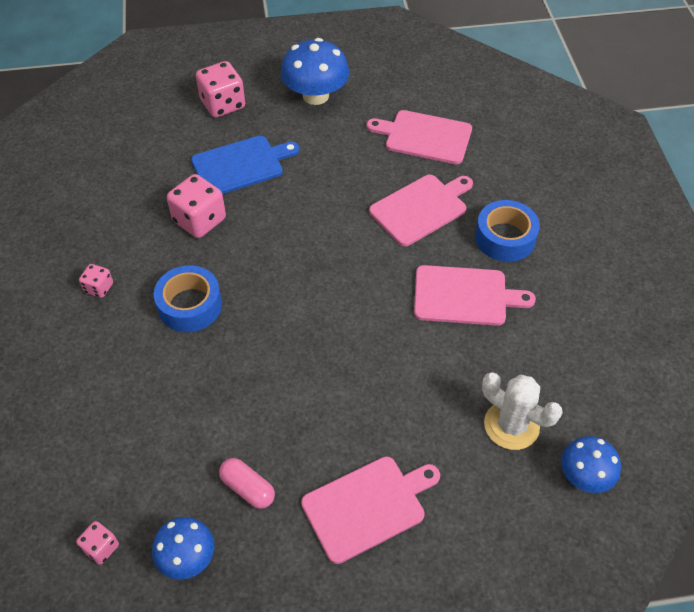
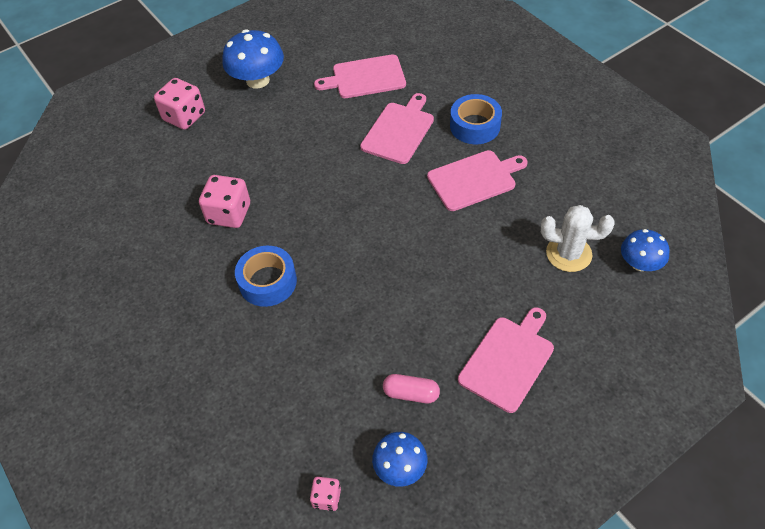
camera: 25 degrees left, 0 degrees up
(99, 288) = (180, 303): pink dice -> none
(241, 165) = (233, 157): blue cutting board -> none

